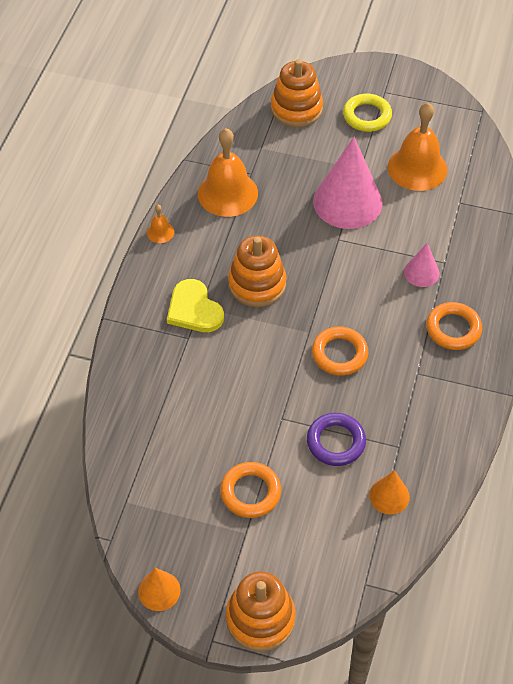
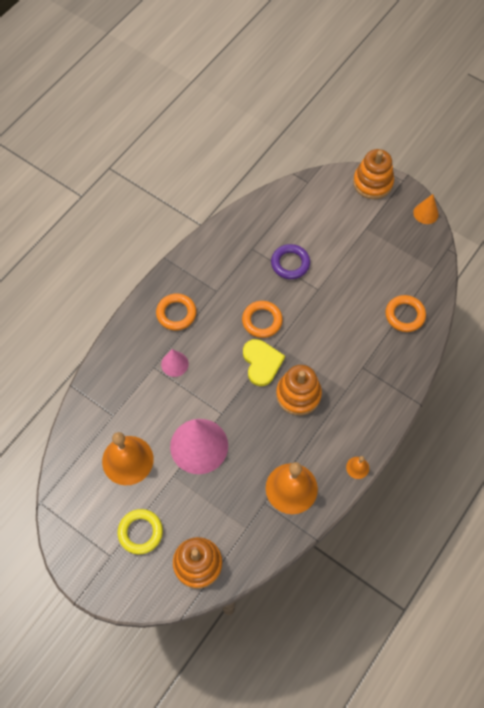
camera: 160 degrees left, 10 degrees up
(194, 309) = (351, 389): yellow heart -> yellow heart (261, 362)
(250, 492) = (355, 250): orange ring -> orange ring (405, 315)
(389, 496) = (272, 222): orange cone -> none

